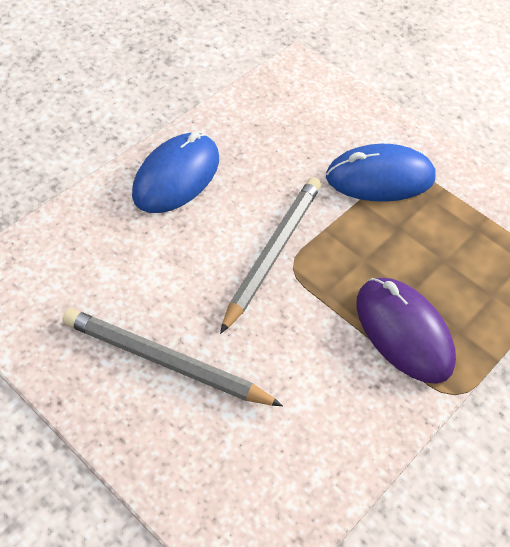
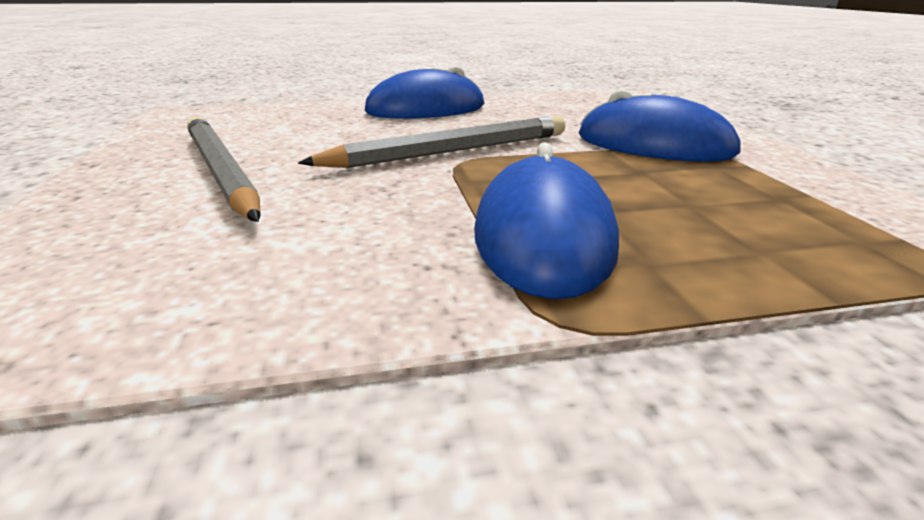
camera: 40 degrees right, 25 degrees down
(403, 332) = (543, 236): purple mouse -> blue mouse

